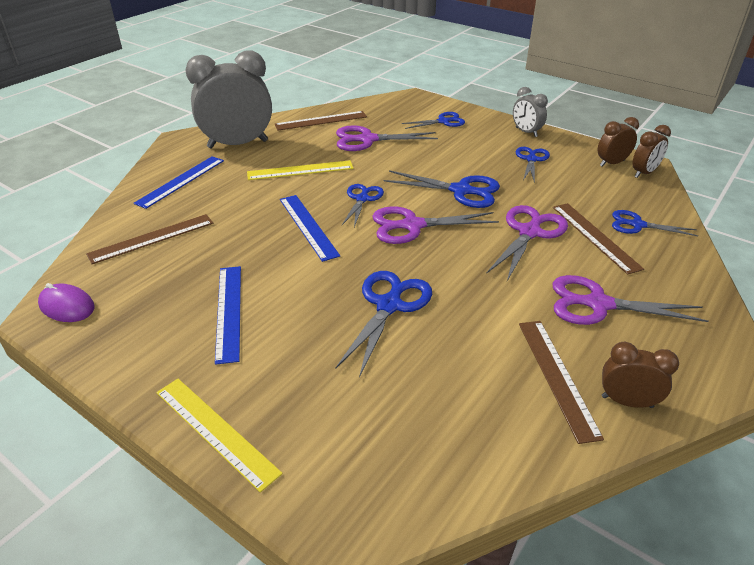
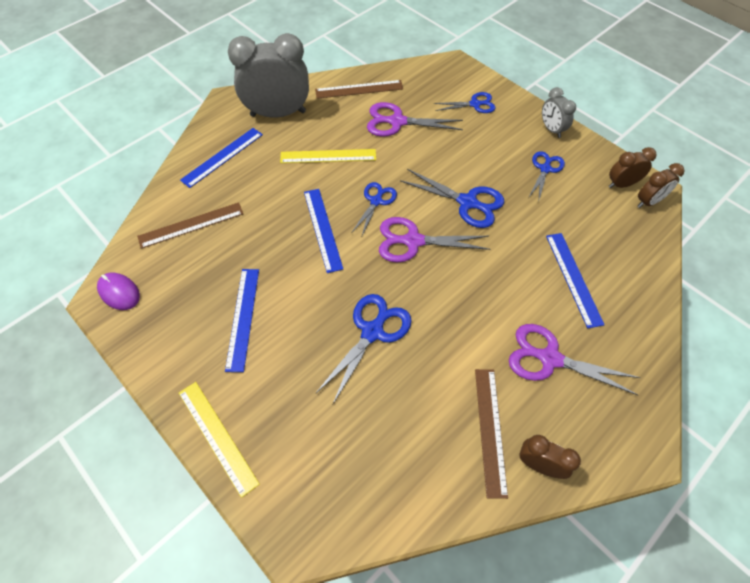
camera: 10 degrees right, 20 degrees up
(529, 232) = (515, 264): purple scissors -> none
(595, 236) = (573, 278): brown ruler -> blue ruler
(637, 225) = (618, 269): blue scissors -> none

